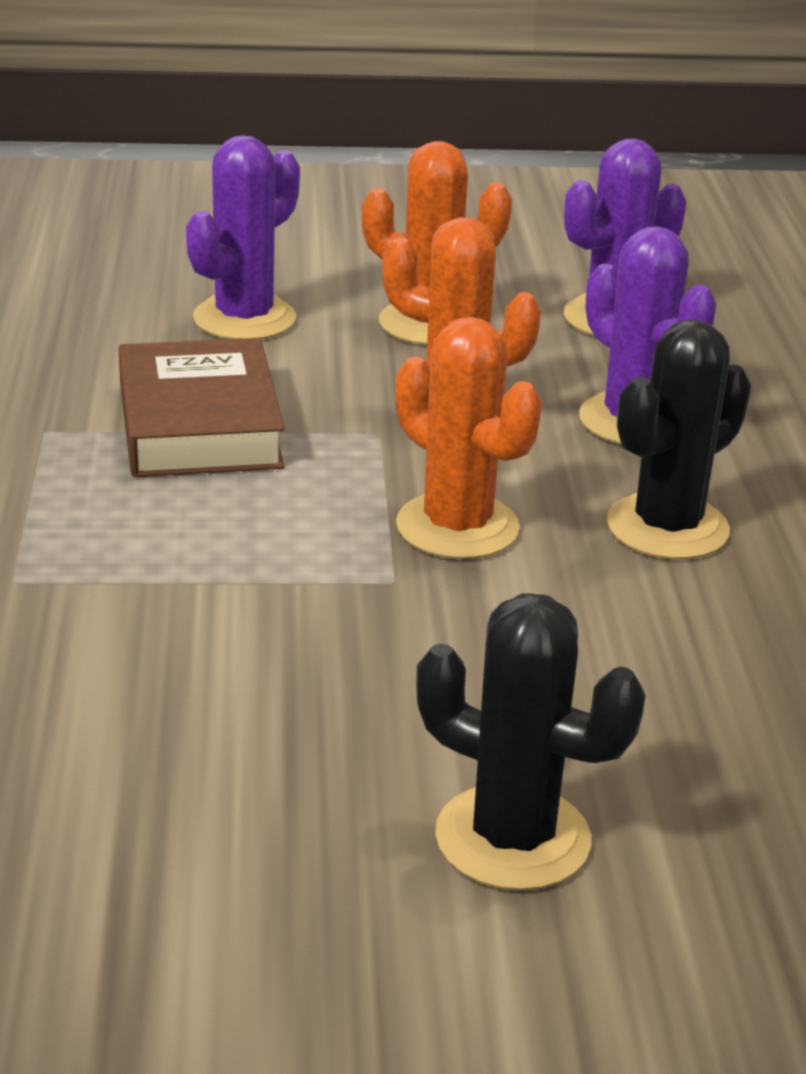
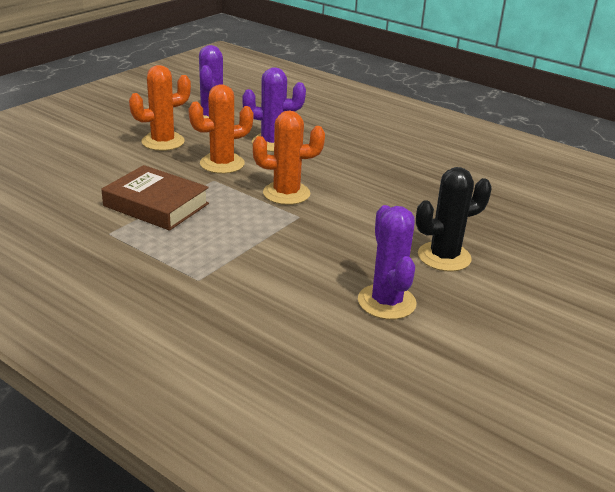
camera: 50 degrees left, 0 degrees up
(244, 319) = (101, 167): purple cactus -> purple cactus (386, 302)
(667, 527) = (333, 166): black cactus -> none

